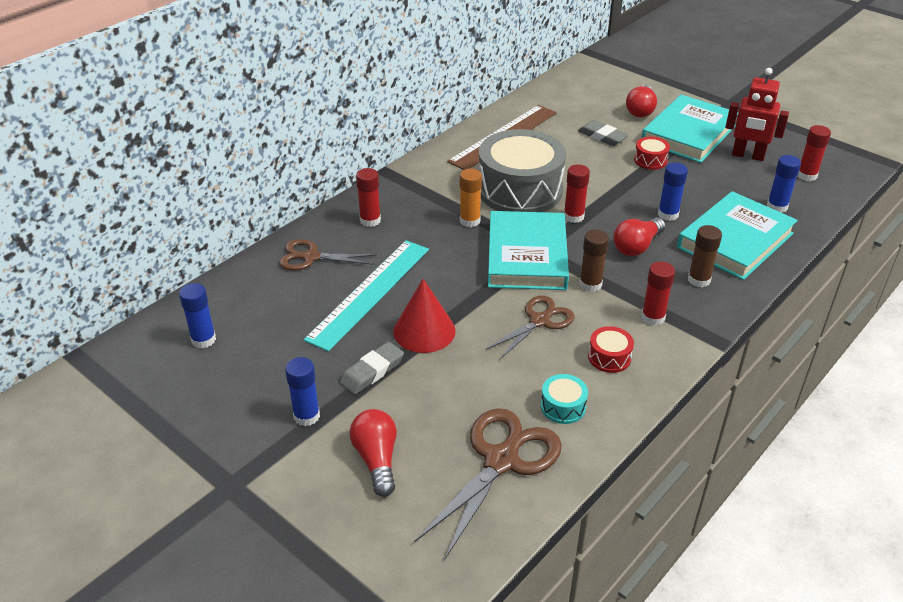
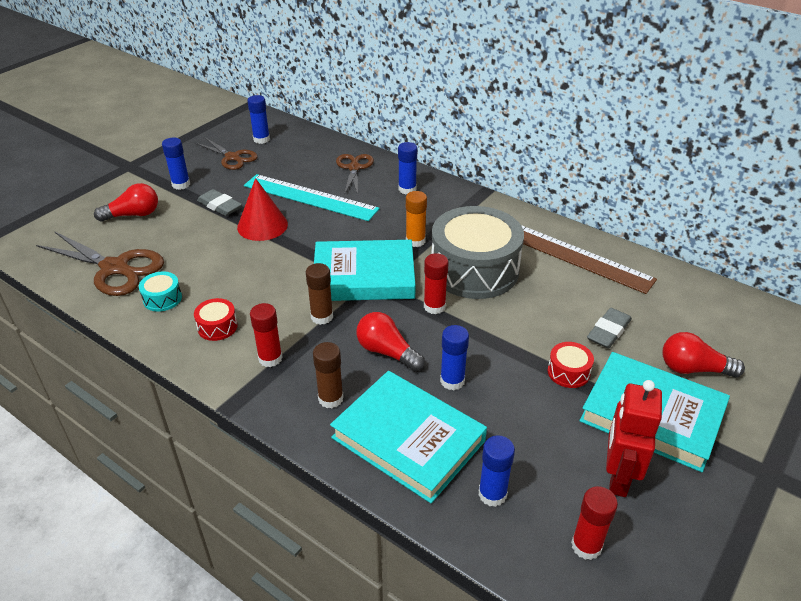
camera: 85 degrees right, 0 degrees up
(370, 220) = (407, 189): red glue stick -> blue glue stick
(539, 321) = (270, 285): brown scissors -> brown scissors (232, 157)

